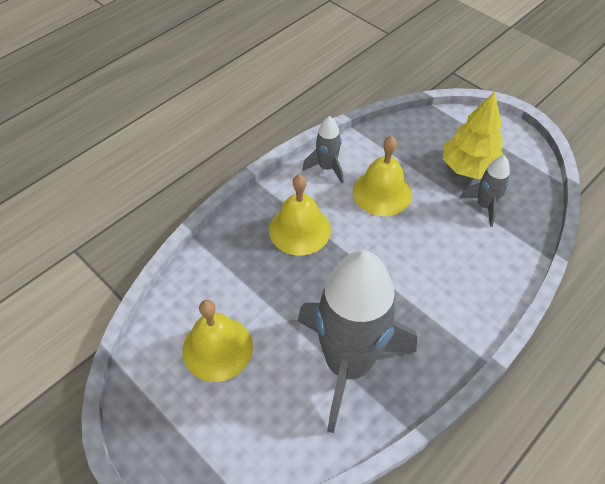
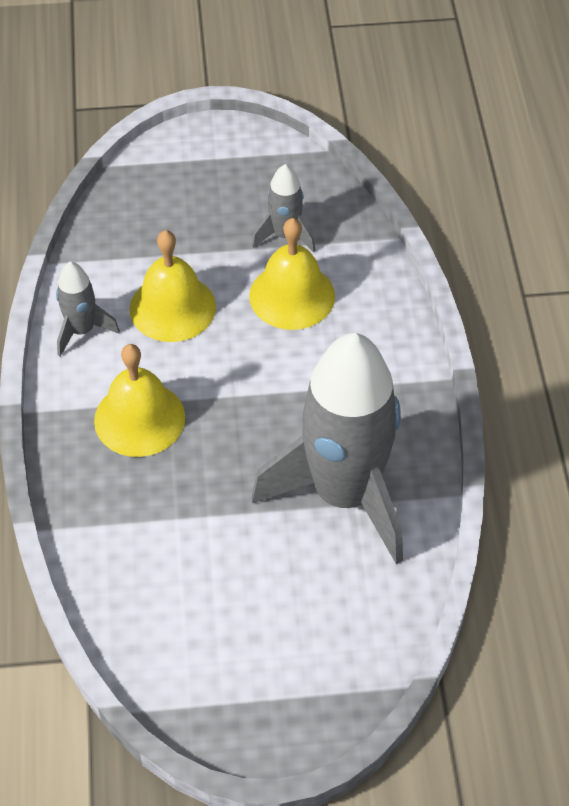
camera: 50 degrees left, 0 degrees up
(217, 348) = (211, 600): yellow bell -> yellow bell (292, 295)
(469, 168) = (225, 207): yellow tree -> none

